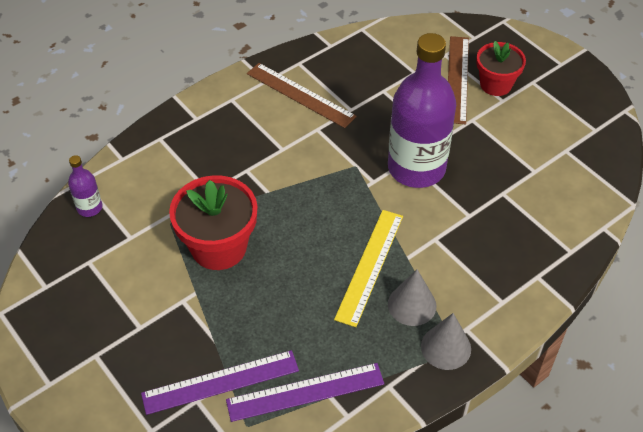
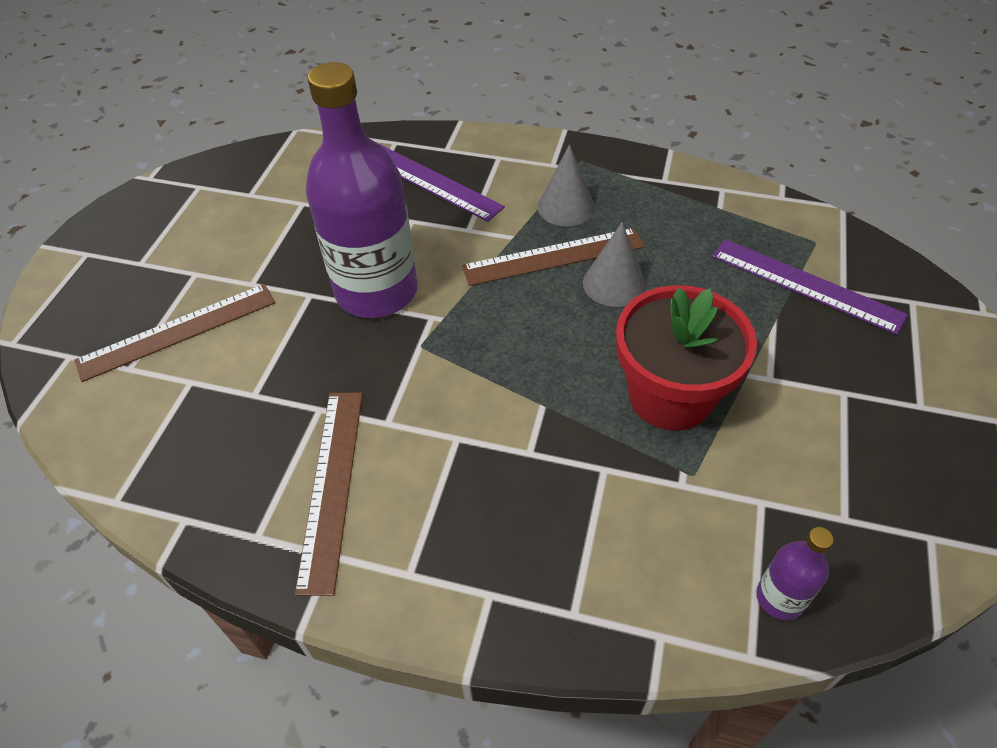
camera: 125 degrees left, 0 degrees up
(305, 392) = (737, 224): purple ruler -> purple ruler (431, 181)
(369, 266) = (553, 257): yellow ruler -> brown ruler
(446, 347) = (586, 167): grey cone -> grey cone (614, 283)
(496, 84) = (166, 291): red flower pot -> none

